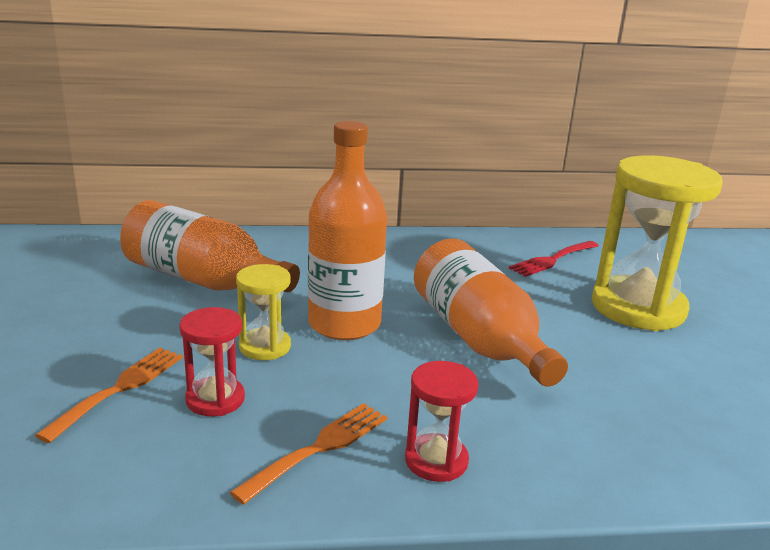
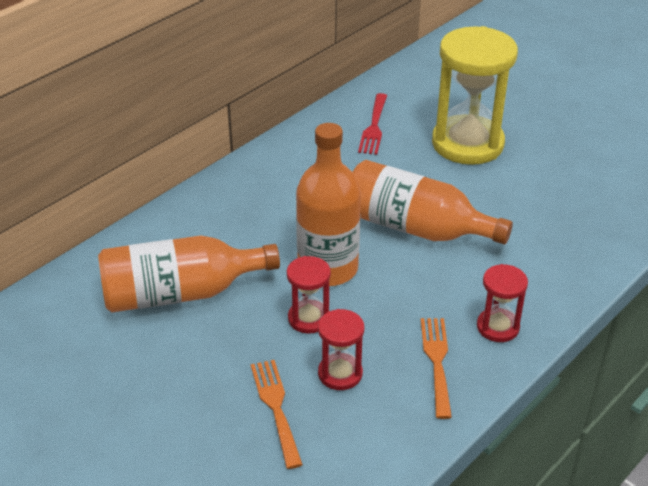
camera: 40 degrees left, 15 degrees up
(265, 347) = (309, 318): yellow hourglass -> red hourglass

